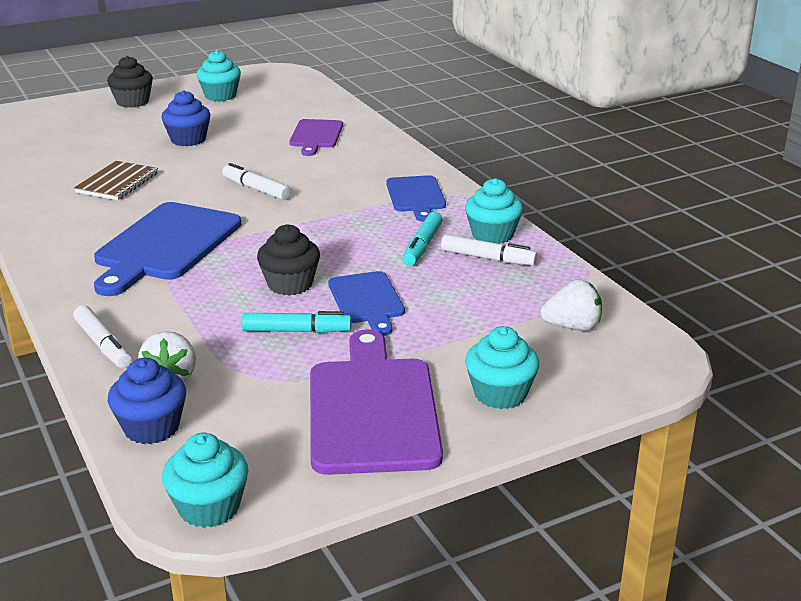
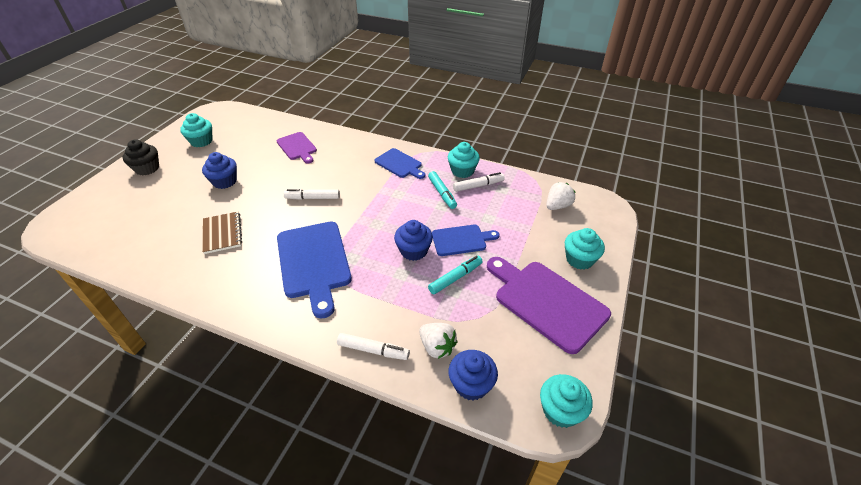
camera: 40 degrees left, 15 degrees up
(290, 284) = (414, 251): black cupcake -> blue cupcake
(367, 300) = (461, 240): blue cutting board -> blue cutting board turned 45 degrees counterclockwise

